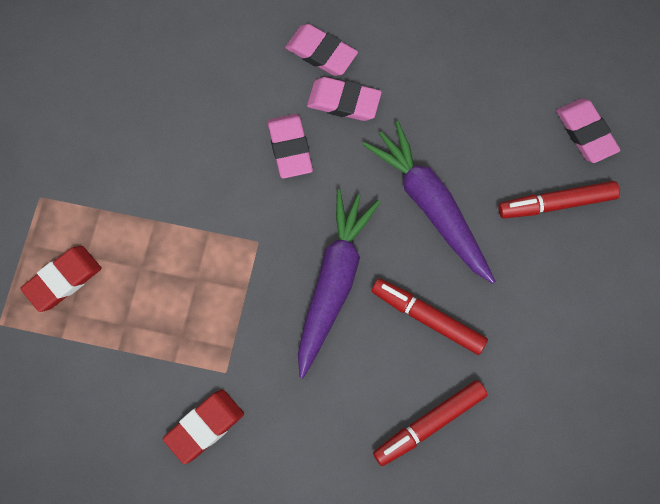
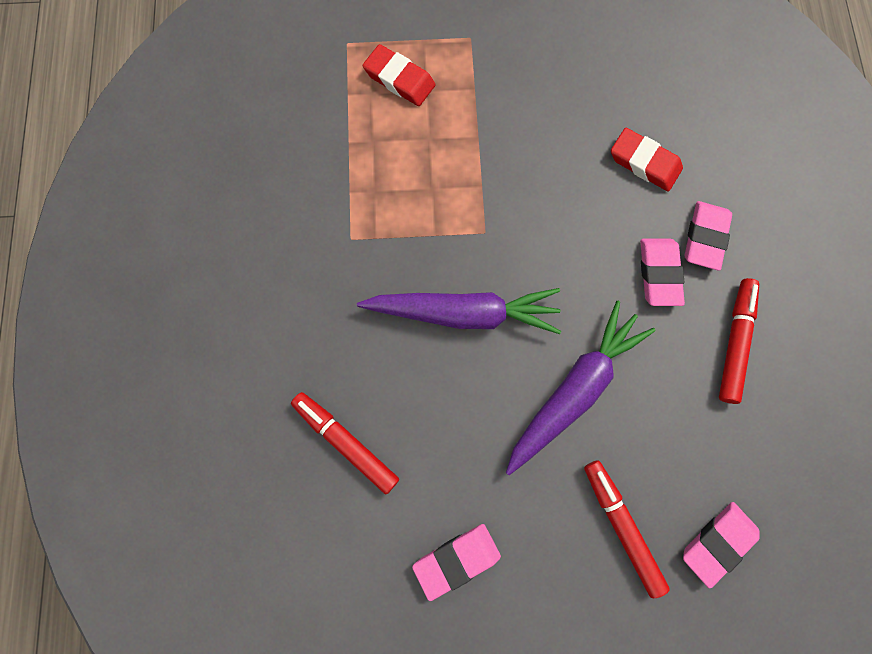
camera: 75 degrees right, 5 degrees up
(204, 427) = (296, 235): red eraser -> red eraser (644, 162)
(289, 148) = (590, 235): pink eraser -> pink eraser (456, 559)
(428, 318) = (453, 415): red marker -> red marker (734, 342)

